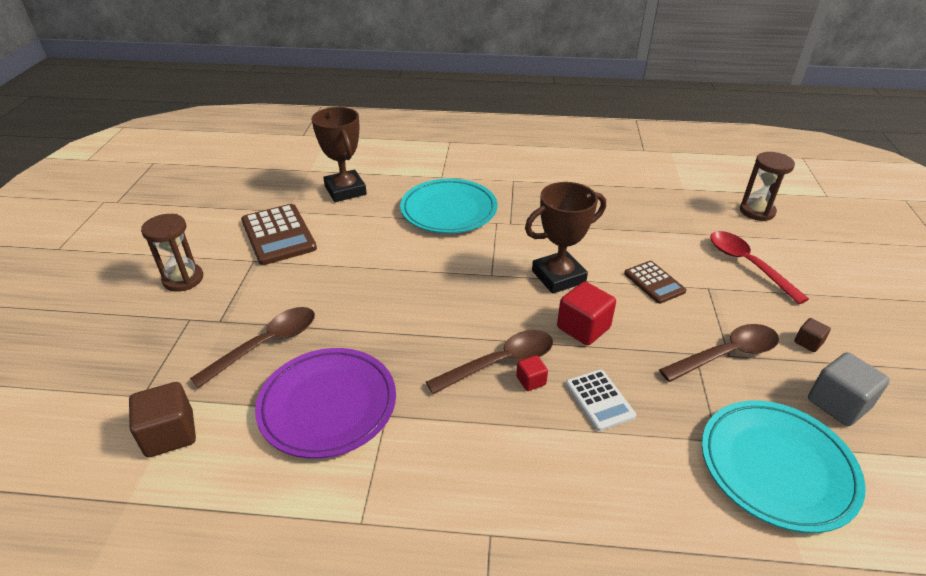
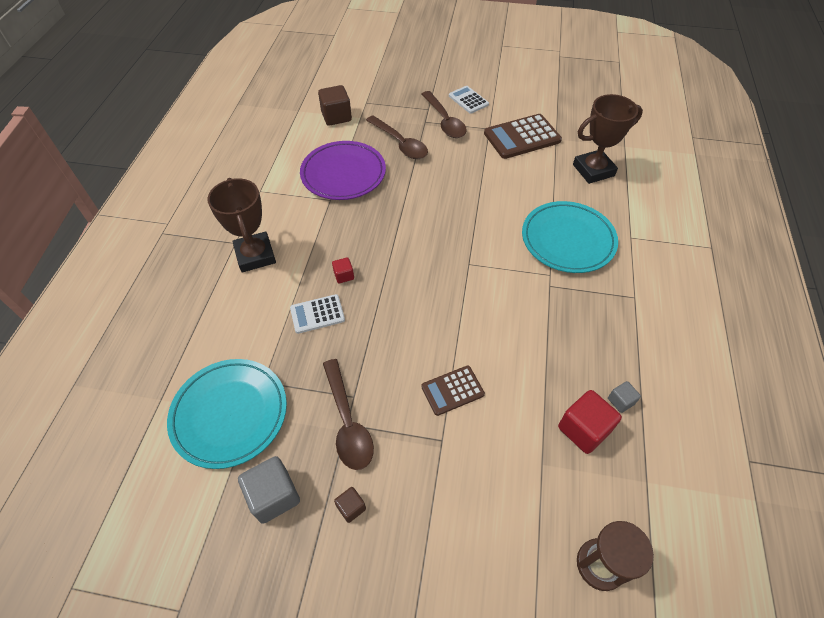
camera: 95 degrees right, 15 degrees up
(183, 279) = (468, 100): brown hourglass -> white calculator
(500, 363) = (364, 259): brown spoon -> brown spoon (444, 121)
(558, 276) = (464, 312): brown trophy -> brown trophy (255, 255)
(583, 328) = (395, 318): red cube -> red cube (583, 429)
(621, 194) = (620, 401): none -> grey cube
(747, 265) = (480, 499): red spoon -> none

